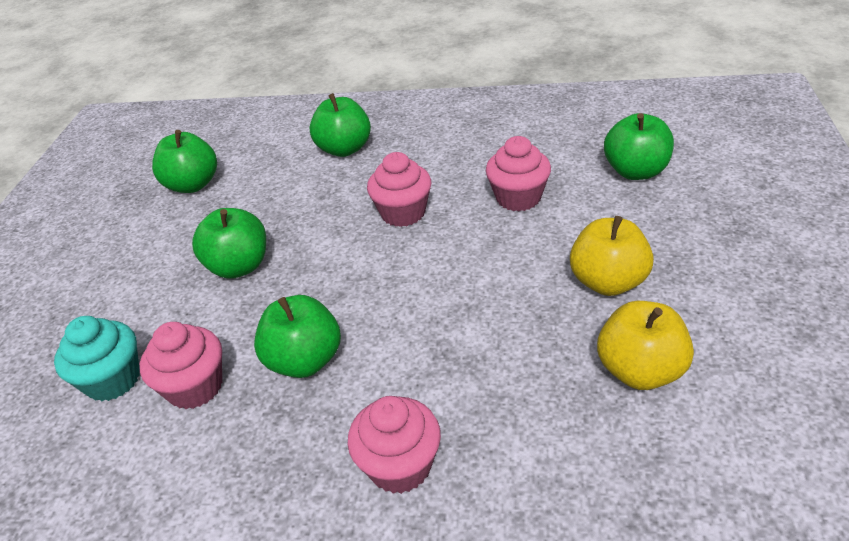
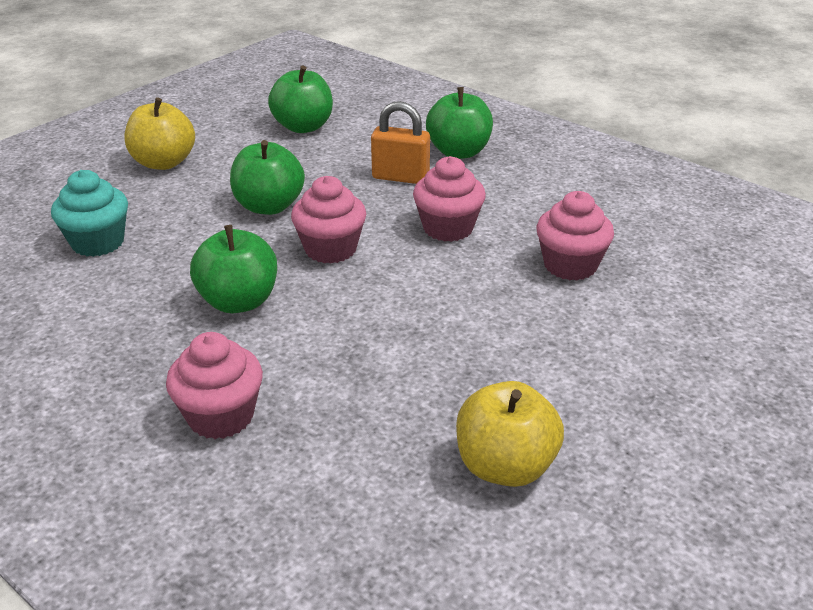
camera: 30 degrees right, 5 degrees down
(195, 387) = (144, 277): pink cupcake -> pink cupcake (330, 249)
(322, 190) = (400, 177): none -> orange padlock
(608, 282) = (568, 379): yellow apple -> yellow apple (163, 162)
(636, 171) = (724, 298): green apple -> none

